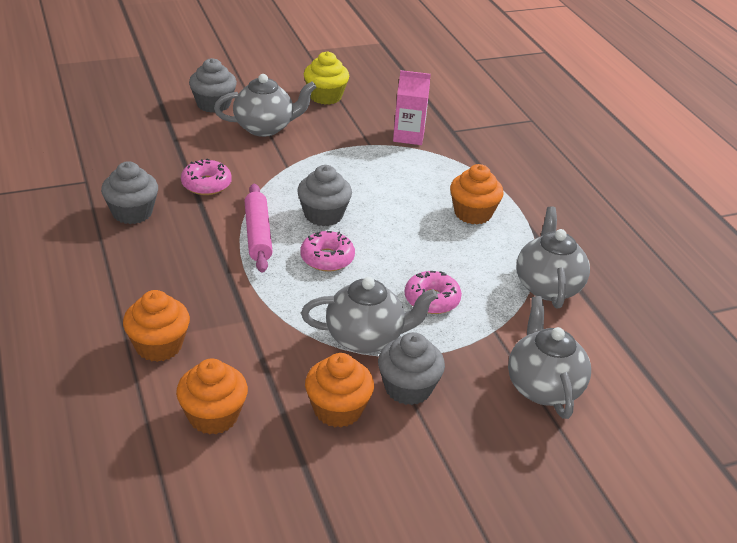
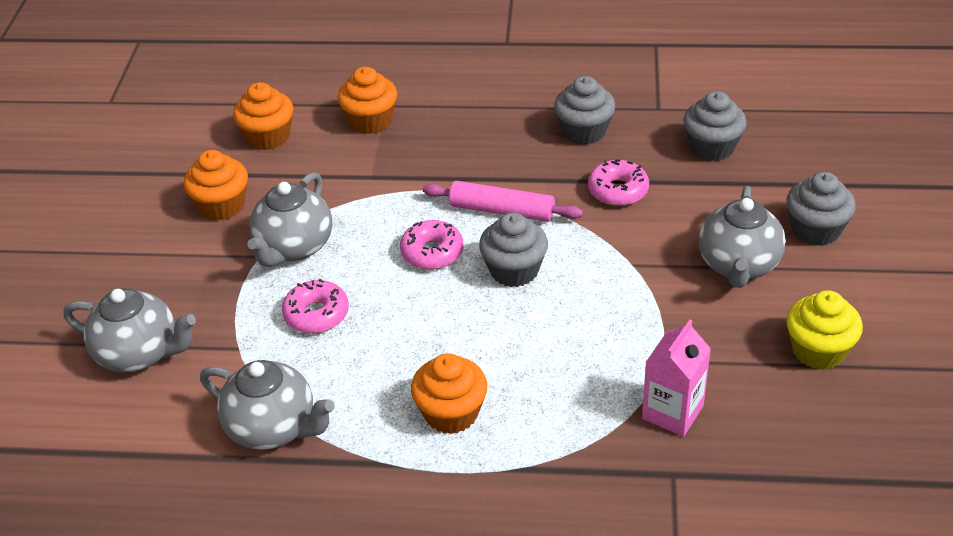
camera: 120 degrees right, 5 degrees up
(408, 388) = (212, 256): grey cupcake -> grey cupcake (712, 147)

